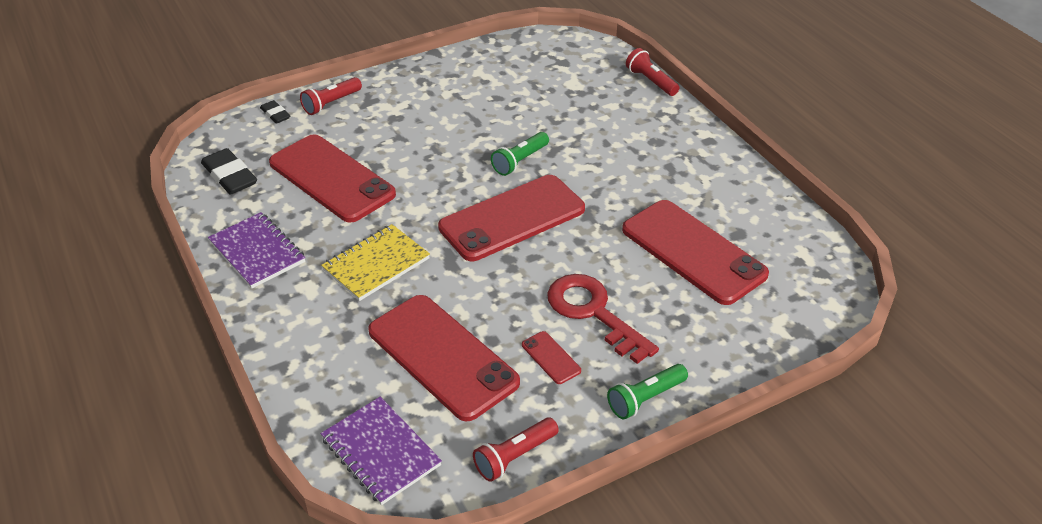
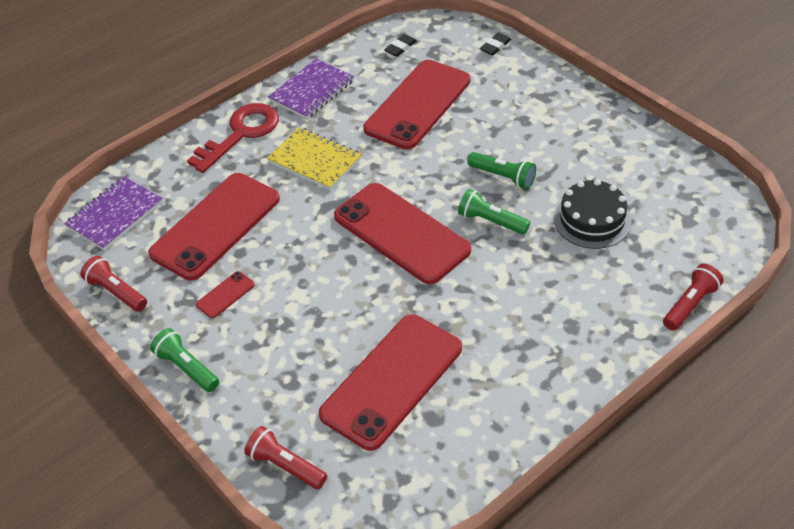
camera: 80 degrees right, 5 degrees up
(229, 176) = (400, 47): black eraser -> black eraser, size x0.57
(331, 103) = (527, 74): red flashlight -> red flashlight (285, 466)
(466, 144) = (503, 177): none -> green flashlight
(542, 107) = (592, 220): none -> black cake
(593, 313) = (286, 315): red key -> red key (241, 134)

